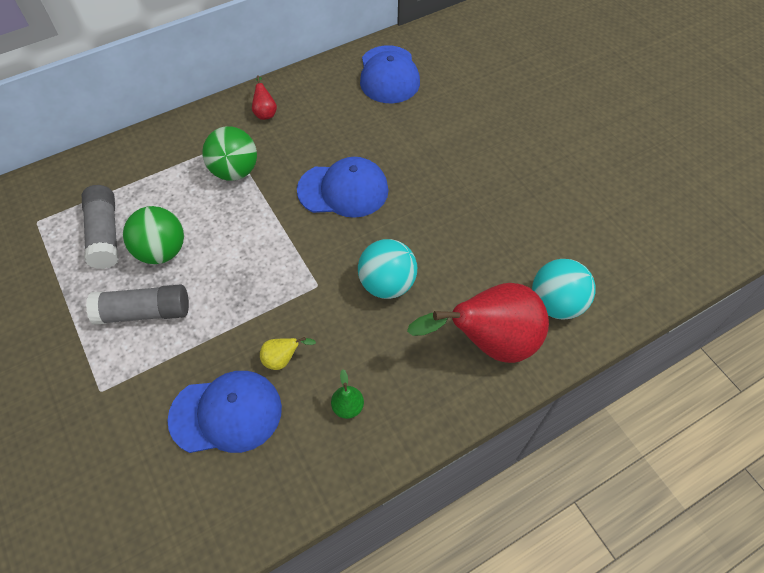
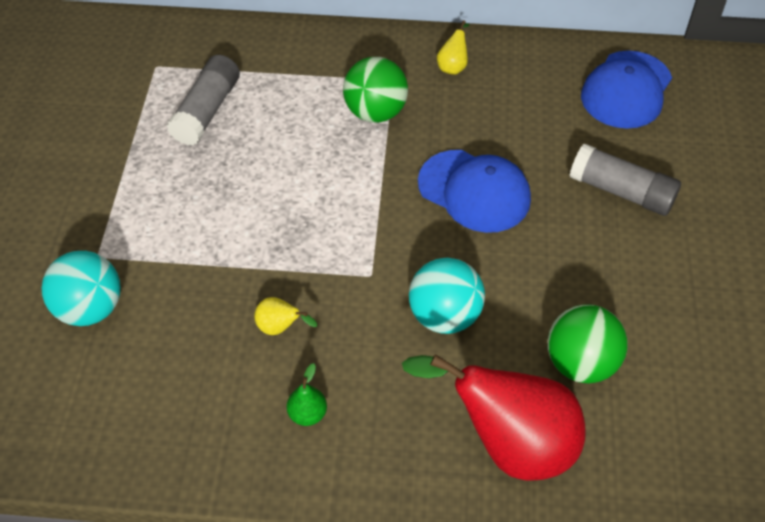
camera: 35 degrees right, 5 degrees down
(144, 312) = (187, 206): grey glue stick -> grey glue stick (621, 191)
(162, 251) = (246, 155): green ball -> green ball (580, 363)
(226, 413) = (189, 346): blue cap -> none
(265, 113) = (453, 66): red pear -> yellow pear
(556, 303) = (623, 450): turquoise ball -> turquoise ball (90, 308)

